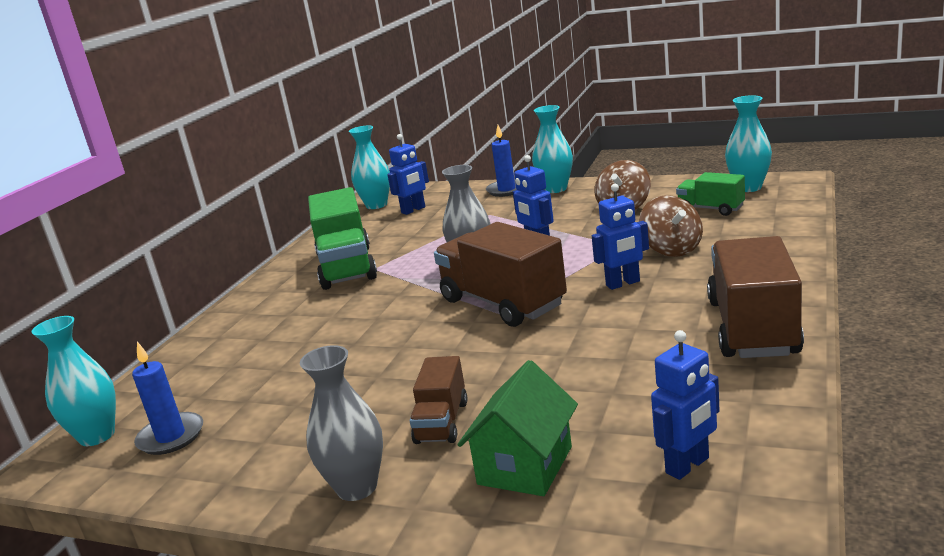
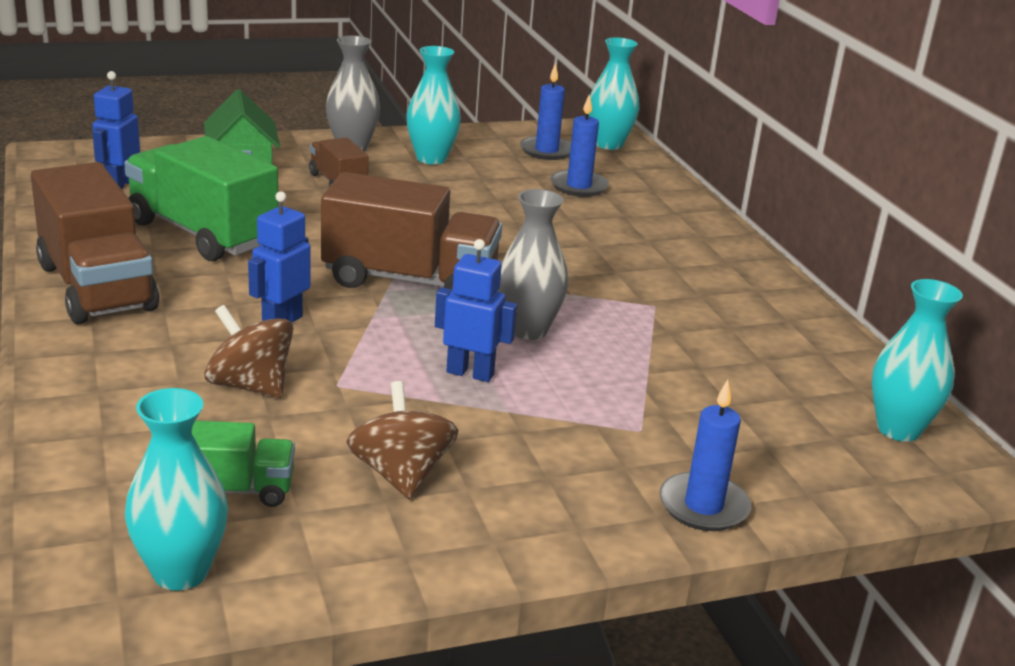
camera: 135 degrees right, 5 degrees up
(235, 378) = (579, 186): none -> blue candle
(346, 267) = (696, 302): green truck -> green truck (202, 233)
(413, 210) = (800, 424): blue robot -> none
(555, 189) = (600, 521): turquoise vase -> turquoise vase (431, 158)

